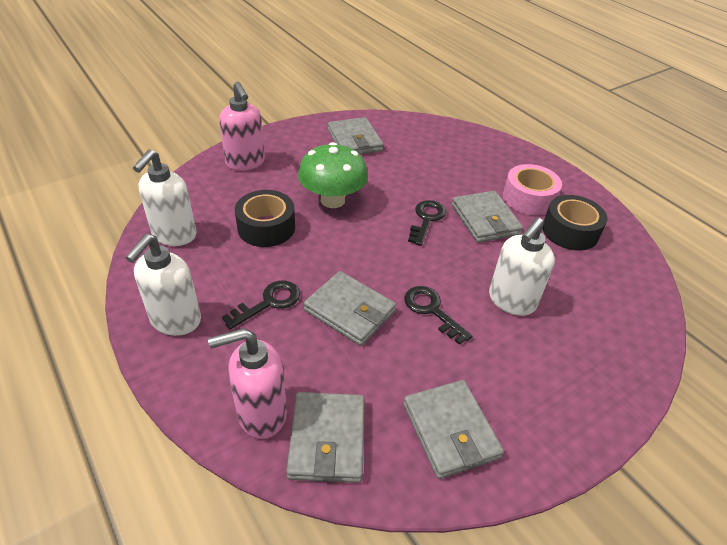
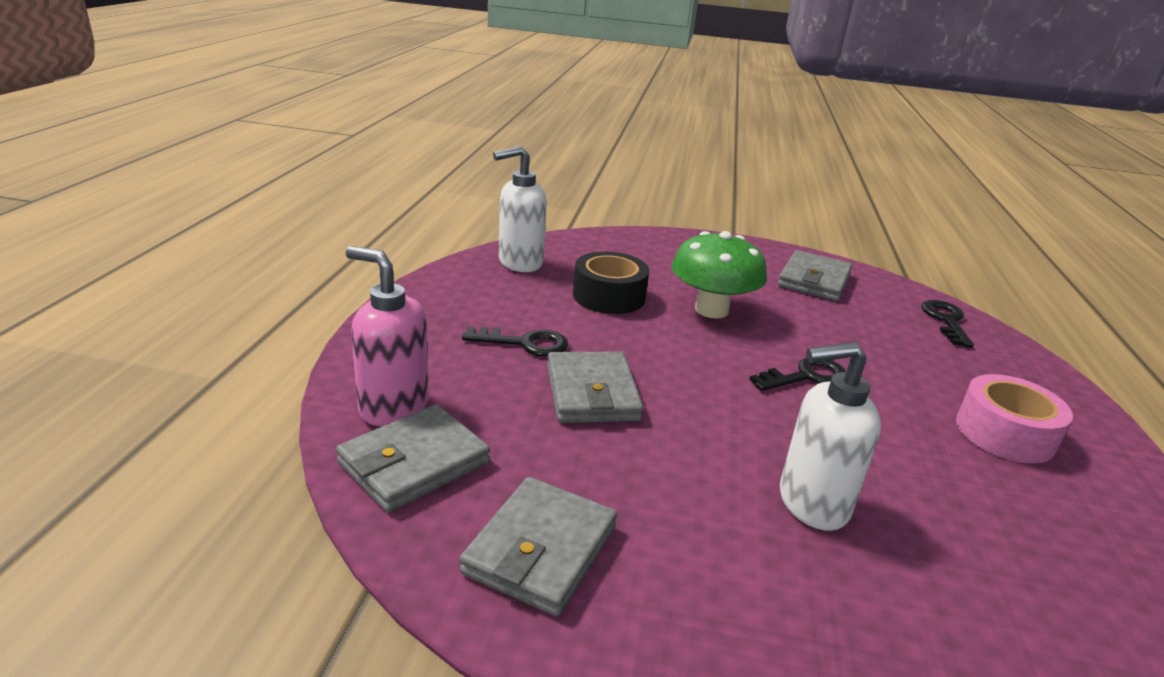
camera: 45 degrees right, 15 degrees down
(175, 320) = (432, 311): white soap dispenser -> none
(245, 163) = (662, 248): pink soap dispenser -> none
(432, 310) = (686, 447): black key -> black key (946, 321)
(485, 220) = (894, 417): grey wallet -> none
(570, 231) = (1032, 499): black tape -> none

